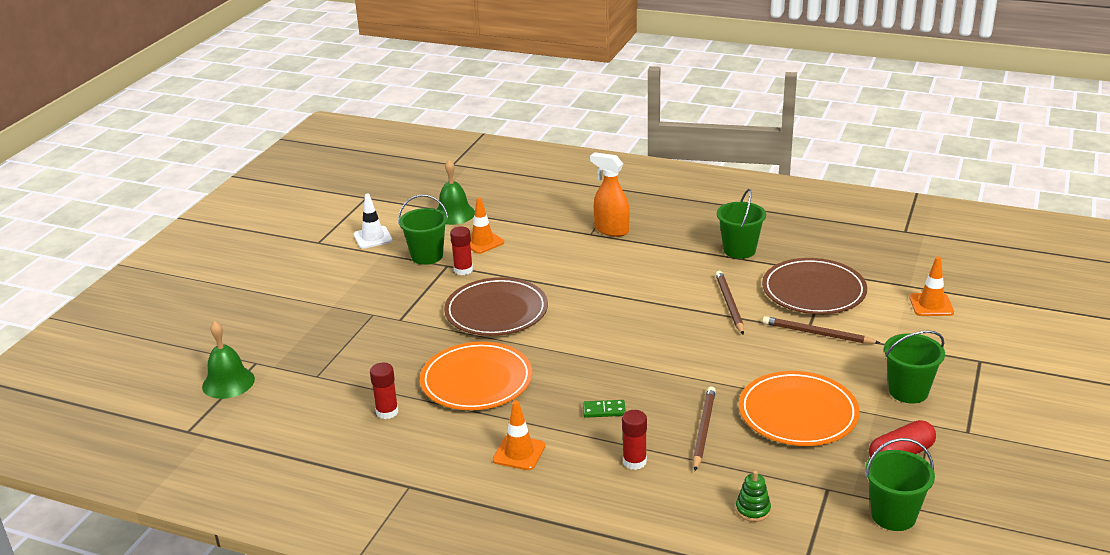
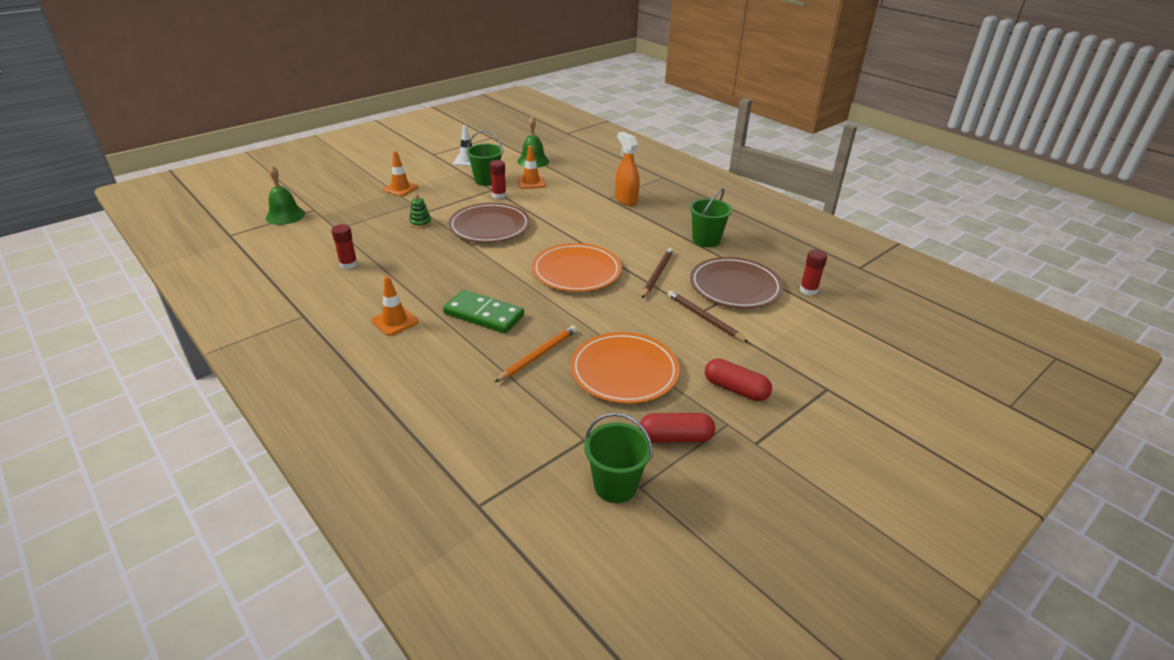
camera: 25 degrees right, 5 degrees up
(476, 380) = (425, 265): orange plate -> orange plate (576, 271)
(604, 410) = (483, 315): green domino -> green domino, size x2.10
(634, 461) = (463, 358): red glue stick -> red glue stick (808, 290)
(703, 429) = (538, 355): brown pencil -> orange pencil
(753, 510) = (507, 430): green stacking toy -> green stacking toy (420, 223)
(908, 391) = (735, 389): green bucket -> red capsule
(931, 305) = (826, 329): orange traffic cone -> orange traffic cone (400, 188)

